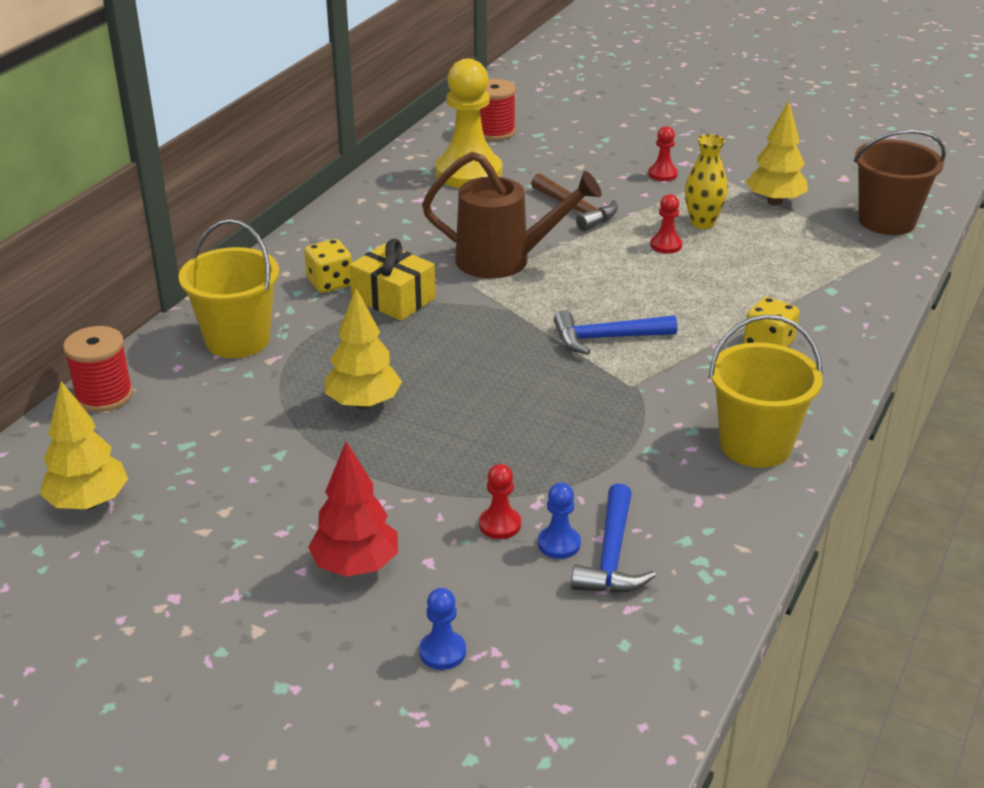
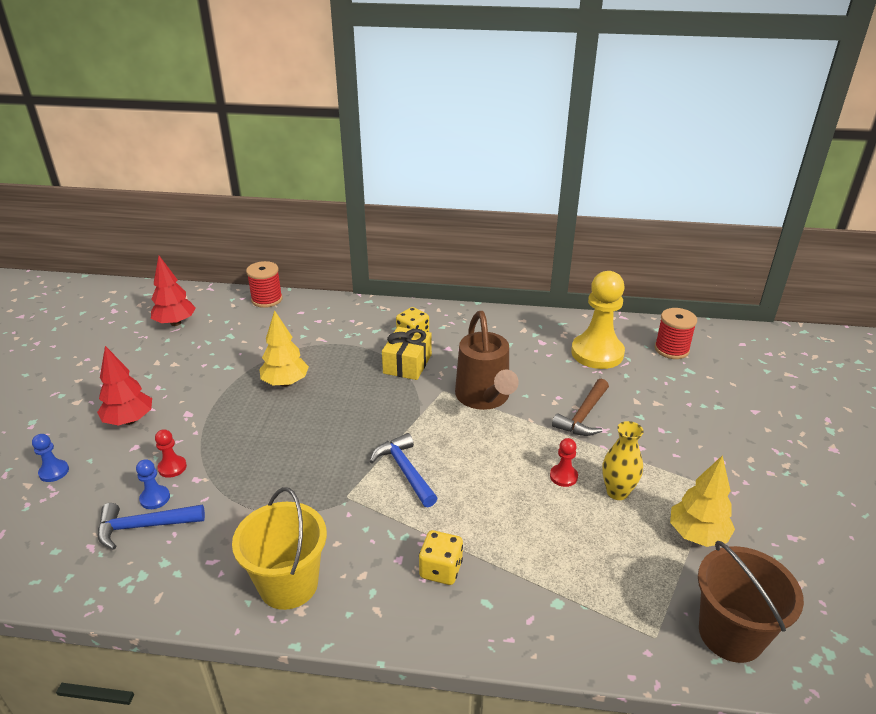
camera: 70 degrees right, 0 degrees up
(88, 503) = (175, 323): yellow tree -> red tree
(238, 340) = (335, 322): yellow bucket -> none
(662, 174) = (685, 451): red pawn -> none

